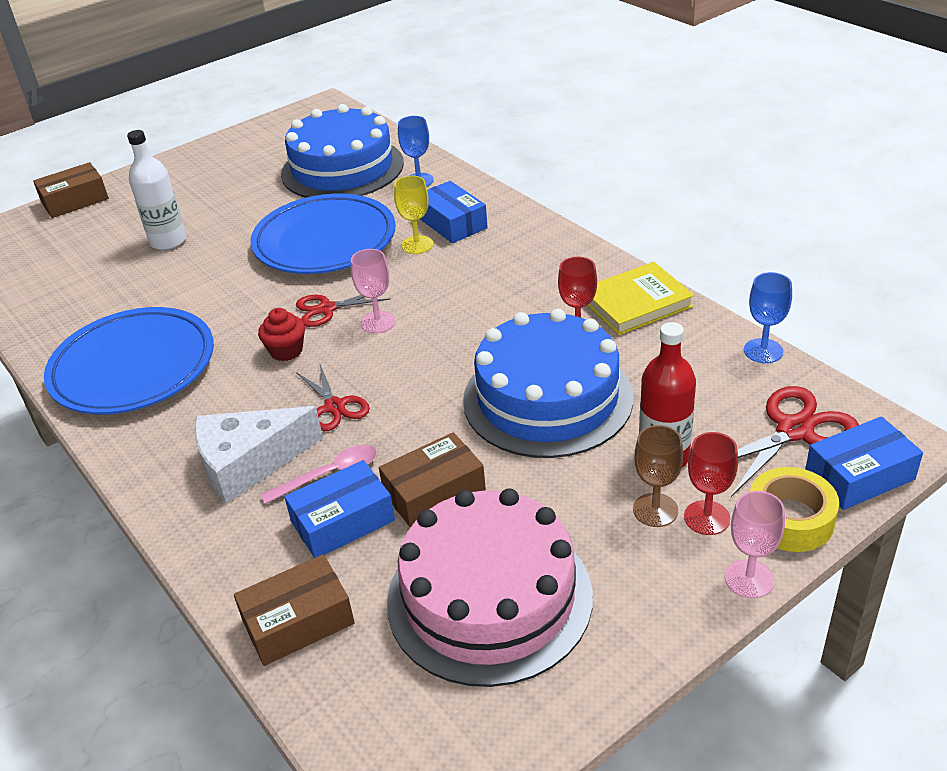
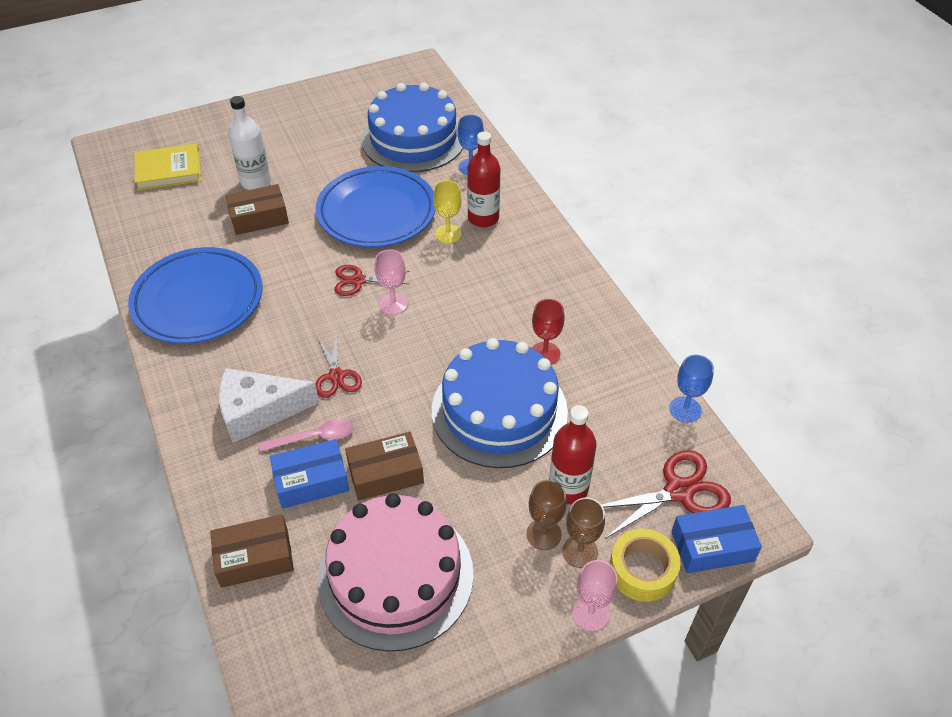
camera: 10 degrees right, 10 degrees up
(75, 200) = (195, 122): brown box -> brown box (259, 218)
(286, 351) = (315, 313): red cupcake -> none
(452, 223) = (483, 218): blue box -> red bottle
(636, 303) = (602, 336): yellow book -> yellow book (169, 170)
(707, 518) = (580, 551): red goblet -> brown goblet

